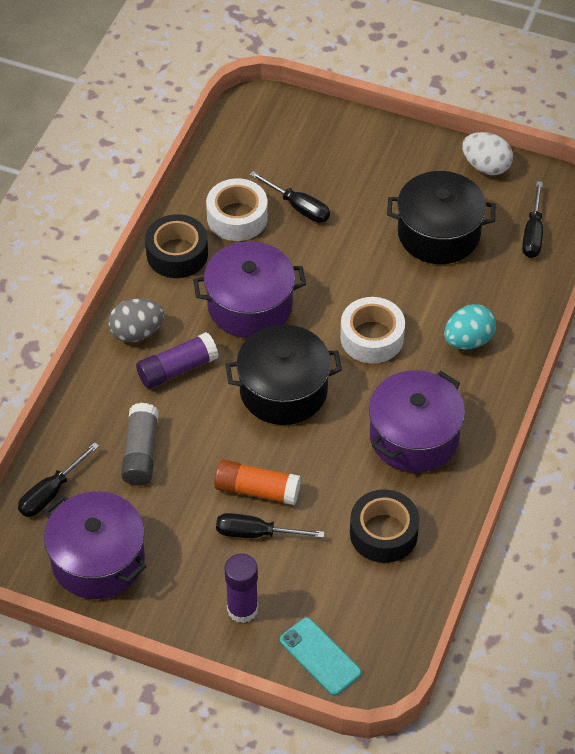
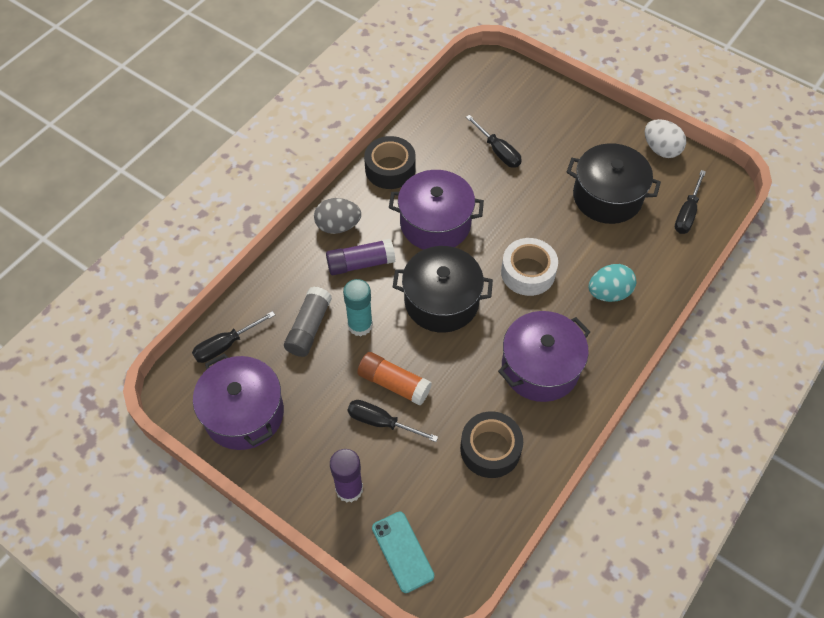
camera: 15 degrees right, 5 degrees up
(199, 437) = (360, 325): none -> turquoise glue stick
(237, 217) = (446, 149): white tape -> none

